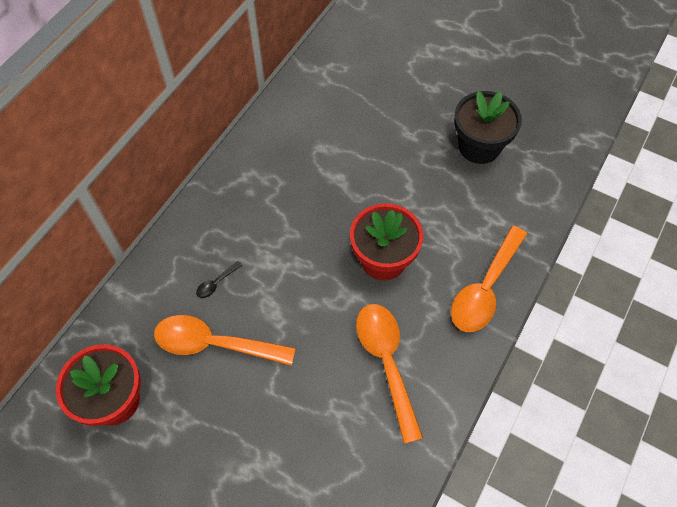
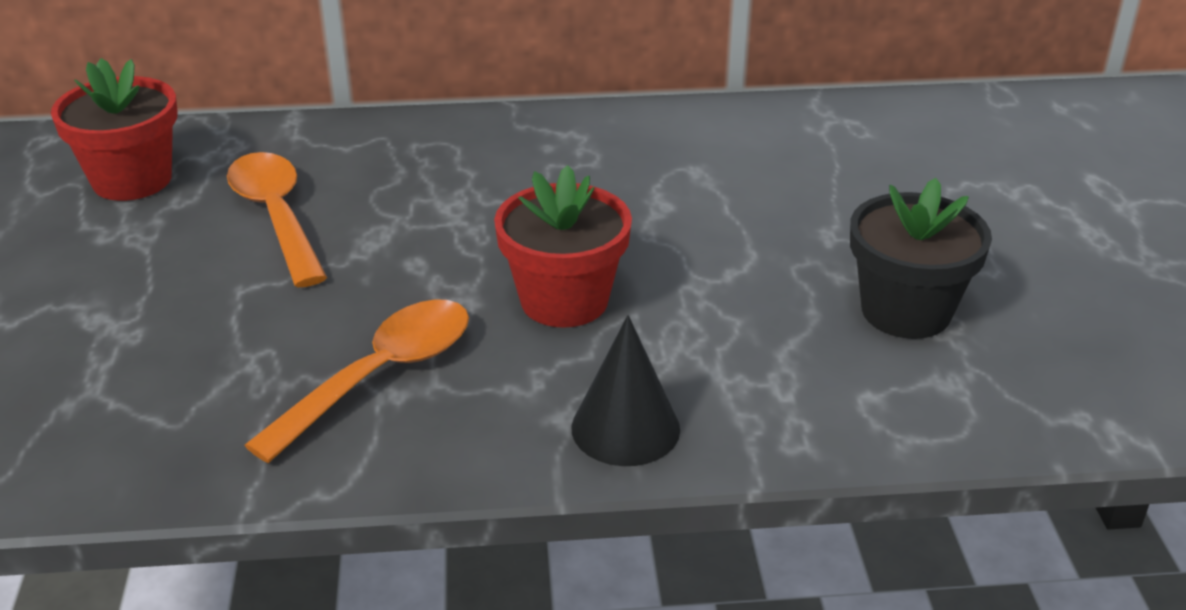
camera: 55 degrees right, 25 degrees down
(216, 283) = (372, 180): black spoon -> none
(485, 289) = (625, 428): orange spoon -> black cone

